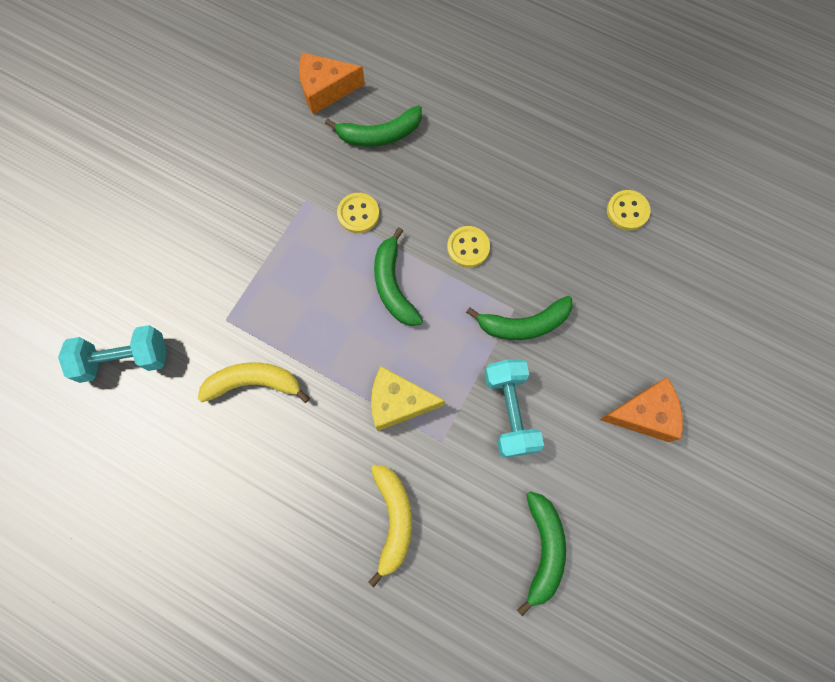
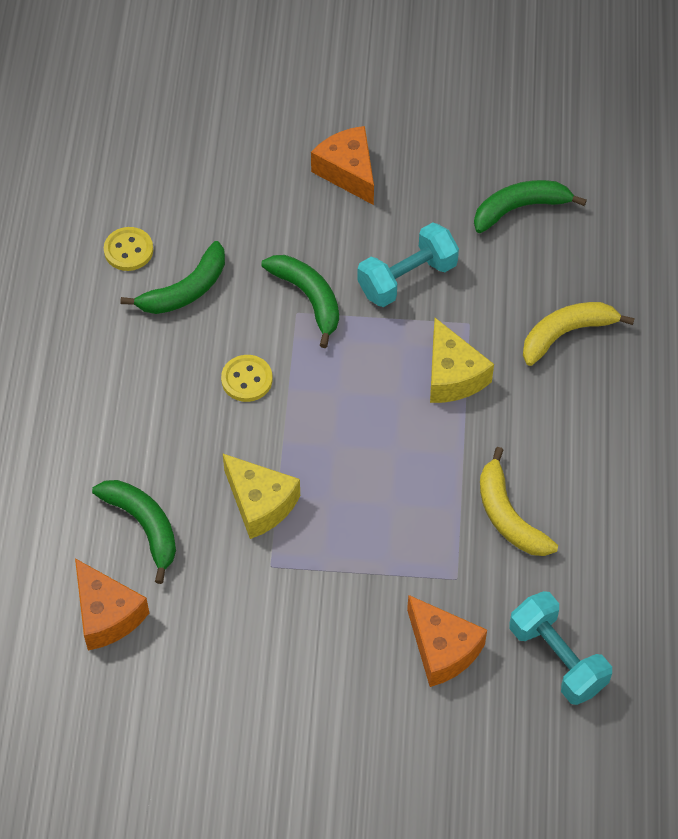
camera: 115 degrees left, 15 degrees down
(178, 284) = (442, 649): none -> orange cheese
(358, 214) = (260, 503): yellow button -> yellow cheese
(393, 285) = (328, 432): green banana -> green banana (185, 290)

